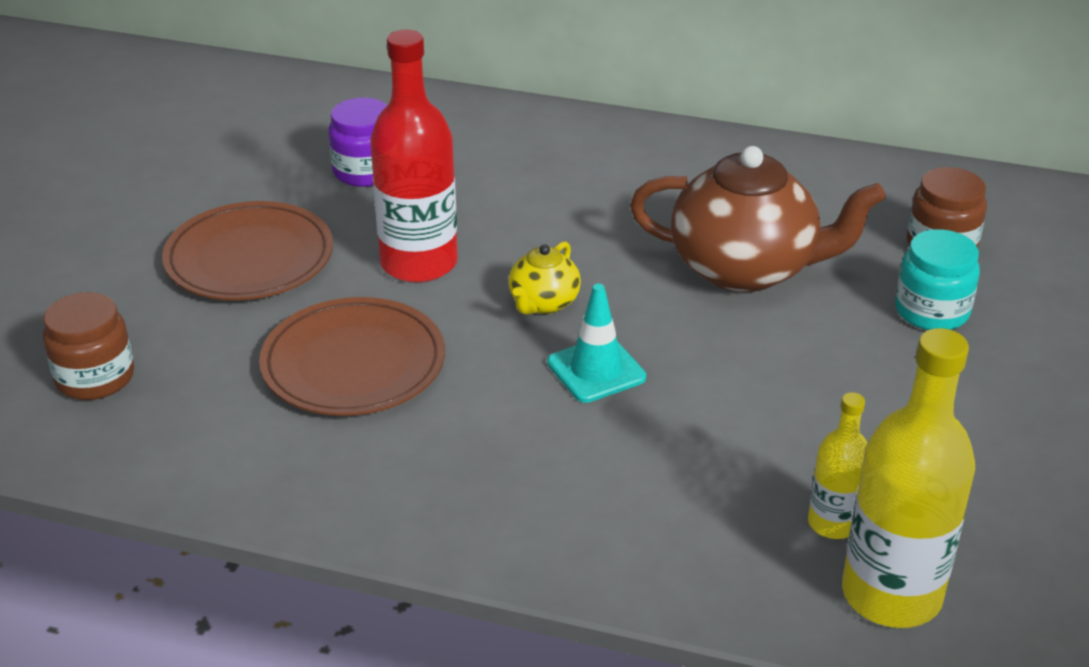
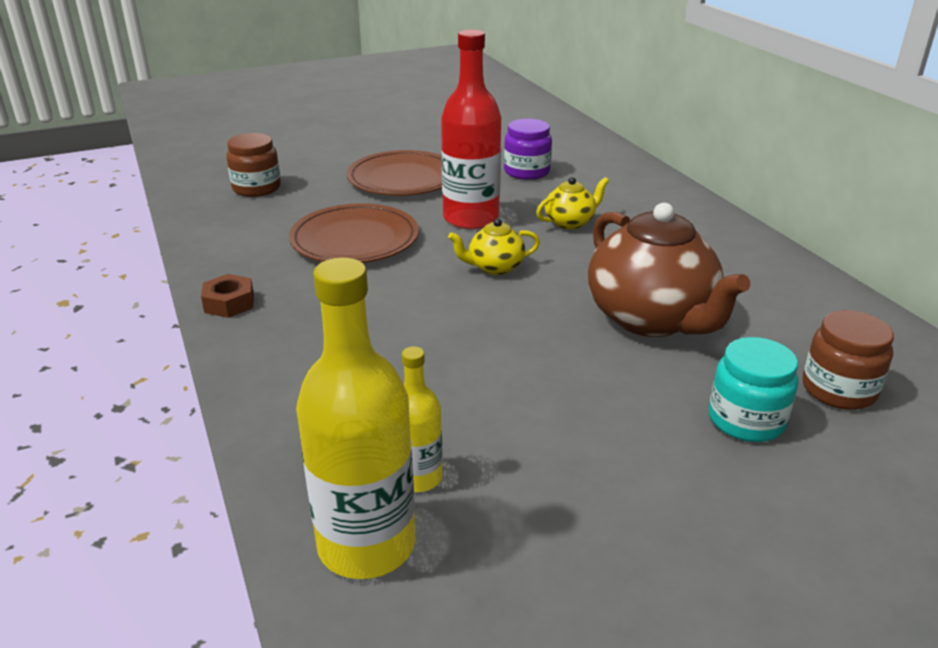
camera: 50 degrees right, 5 degrees down
(378, 518) = (229, 303): none -> brown nut
(517, 210) = (570, 222): none -> yellow teapot
(596, 370) = (456, 311): turquoise traffic cone -> none

